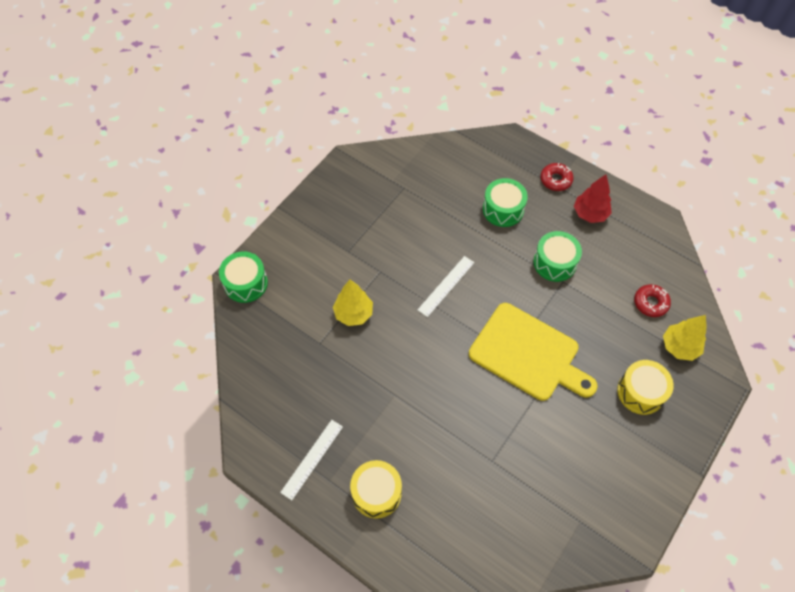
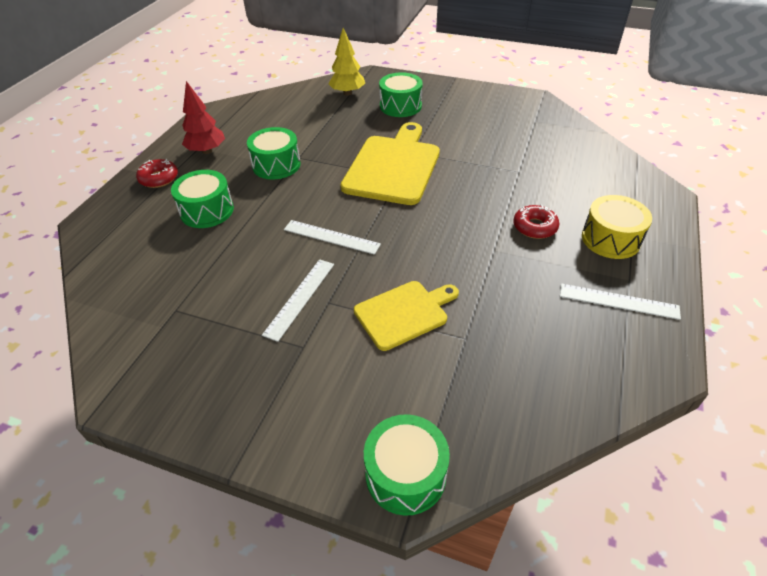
camera: 105 degrees left, 15 degrees down
(353, 313) = (404, 313): yellow tree -> yellow cutting board
(389, 256) = (300, 298): none -> white ruler
(640, 392) = (400, 106): yellow drum -> green drum
(650, 303) = (307, 109): red donut -> red donut (534, 227)

